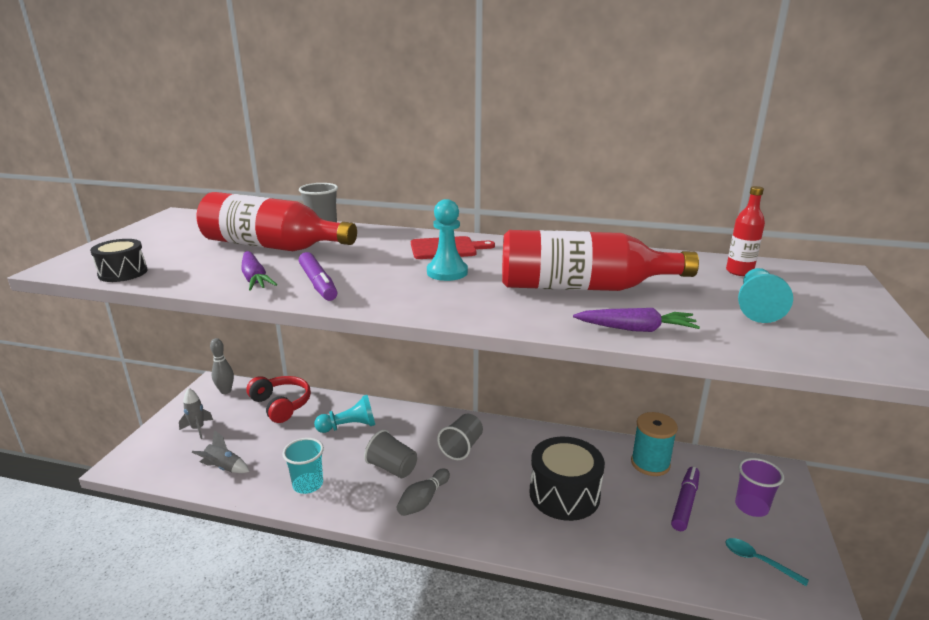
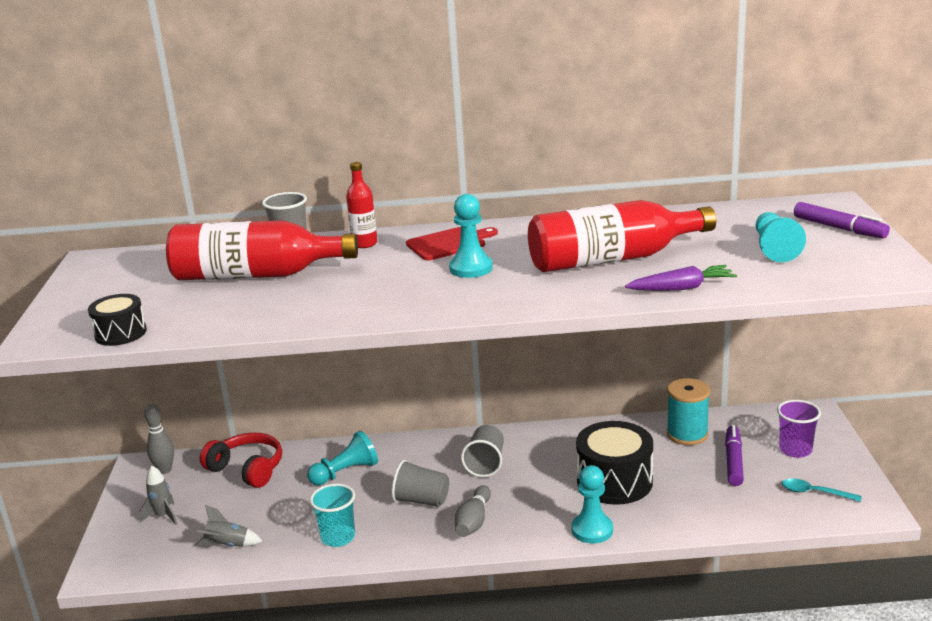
camera: 15 degrees left, 0 degrees up
(255, 278) = (276, 311): purple carrot -> none
(318, 283) = (350, 304): purple marker -> purple marker (839, 228)
(522, 540) = (592, 530): none -> turquoise pawn
(739, 271) = (746, 217): red bottle -> red bottle (364, 244)

